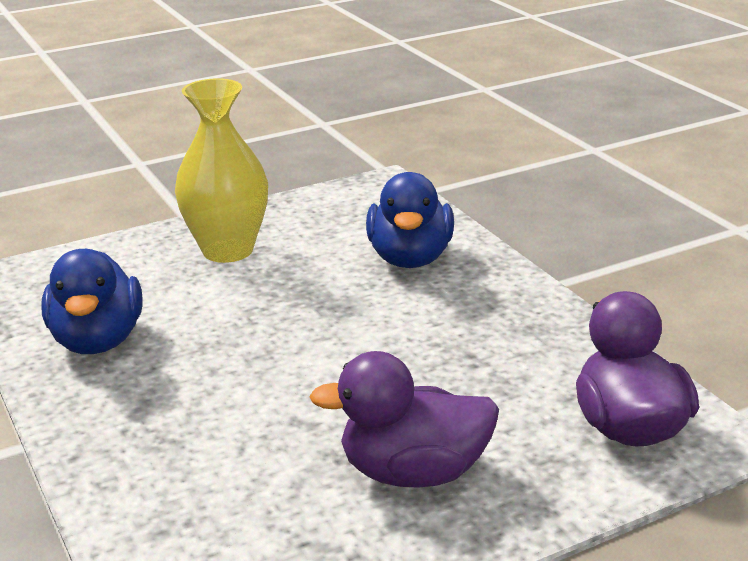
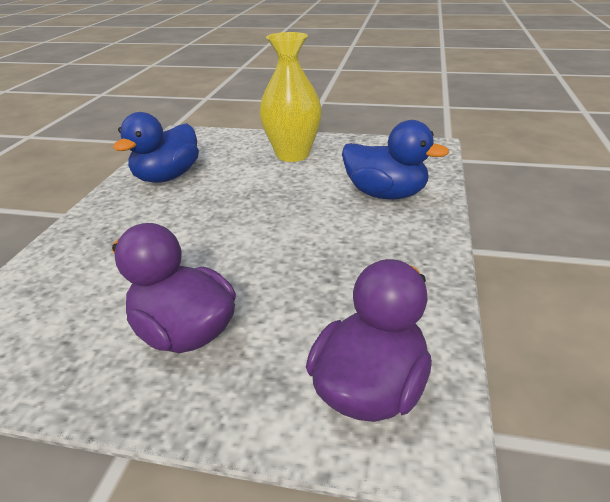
camera: 40 degrees right, 5 degrees up
(410, 258) = (385, 194): blue duck -> blue duck turned 105 degrees counterclockwise

